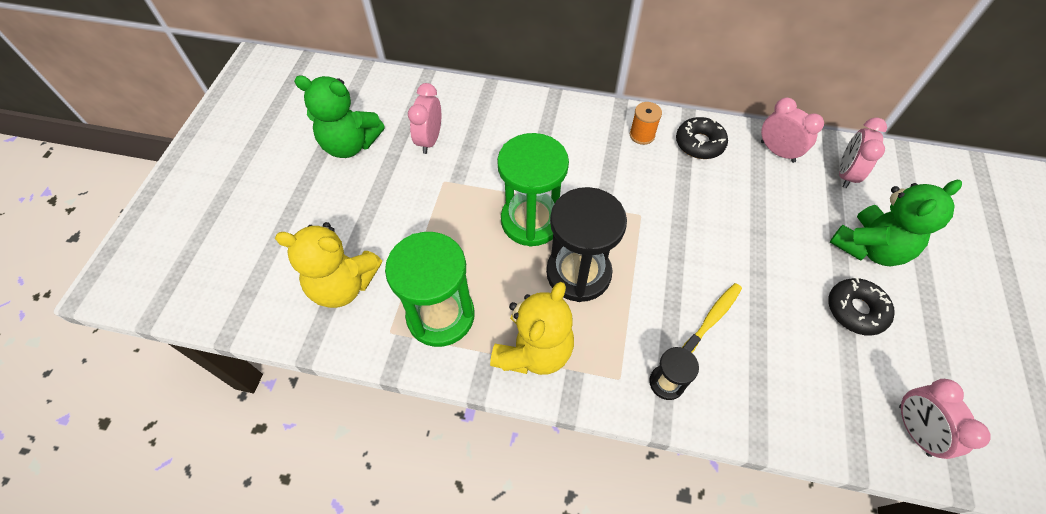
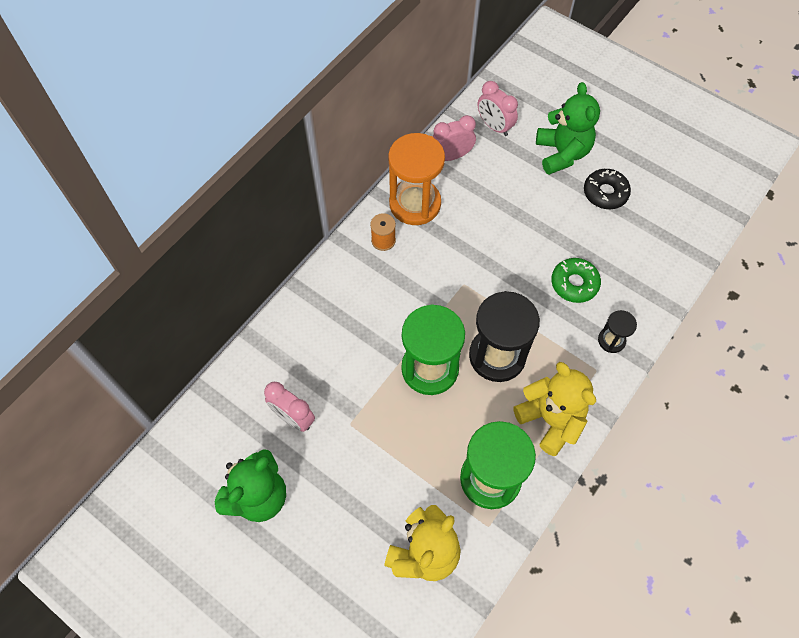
camera: 65 degrees left, 5 degrees up
(699, 143) = (415, 204): black donut -> orange hourglass
(712, 318) = (574, 283): yellow toothbrush -> green donut
(914, 430) = (696, 215): pink clock -> none

